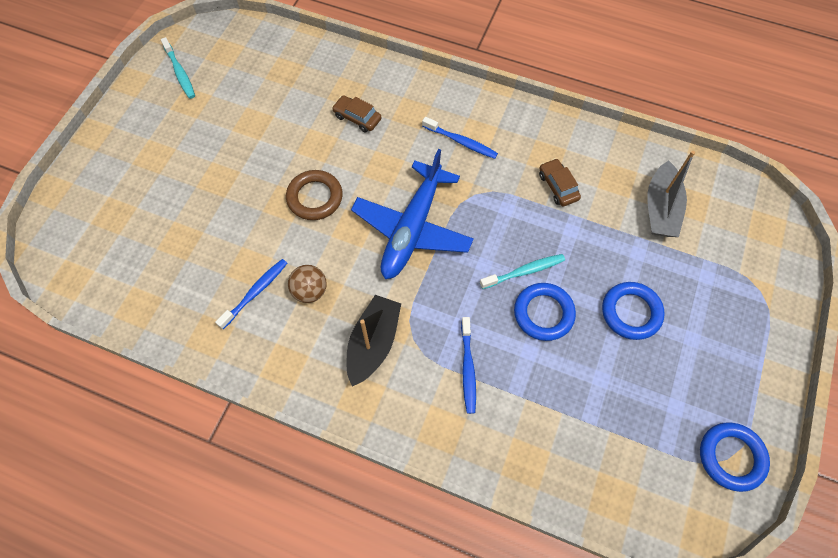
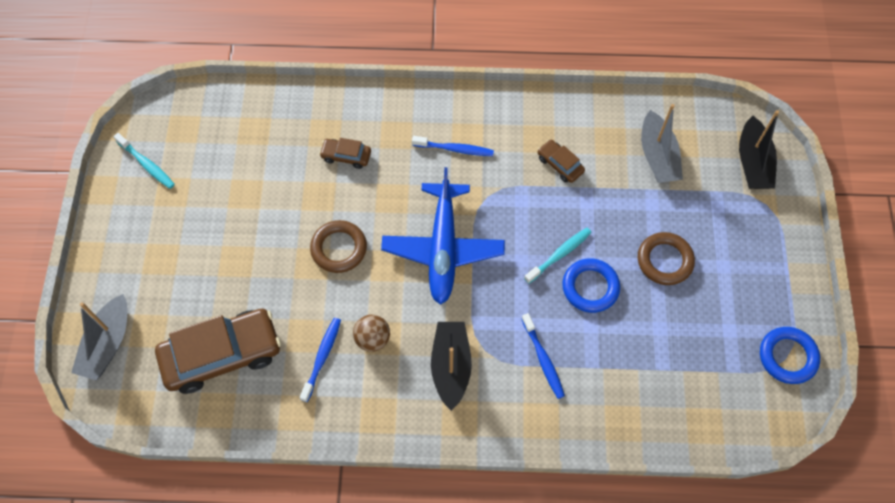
camera: 20 degrees left, 0 degrees up
(73, 215) = (108, 344): none -> grey boat
(167, 258) = (222, 355): none -> brown car
(631, 312) = (664, 260): blue ring -> brown ring
(760, 245) = (753, 162): none -> black boat

